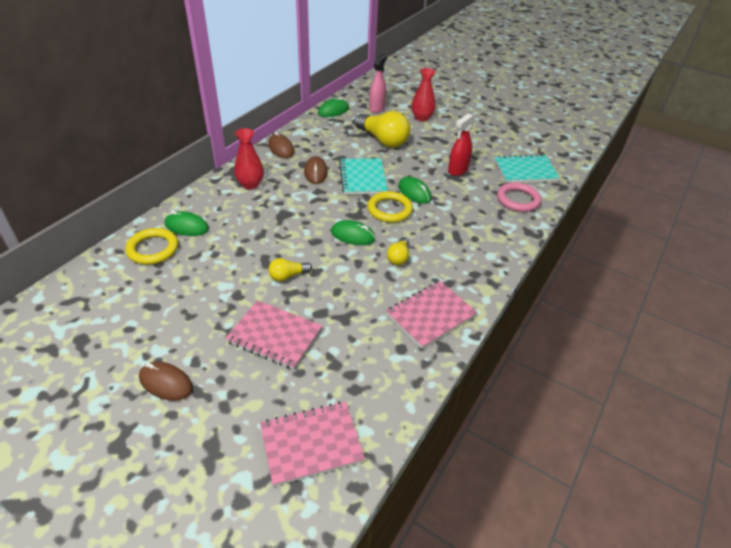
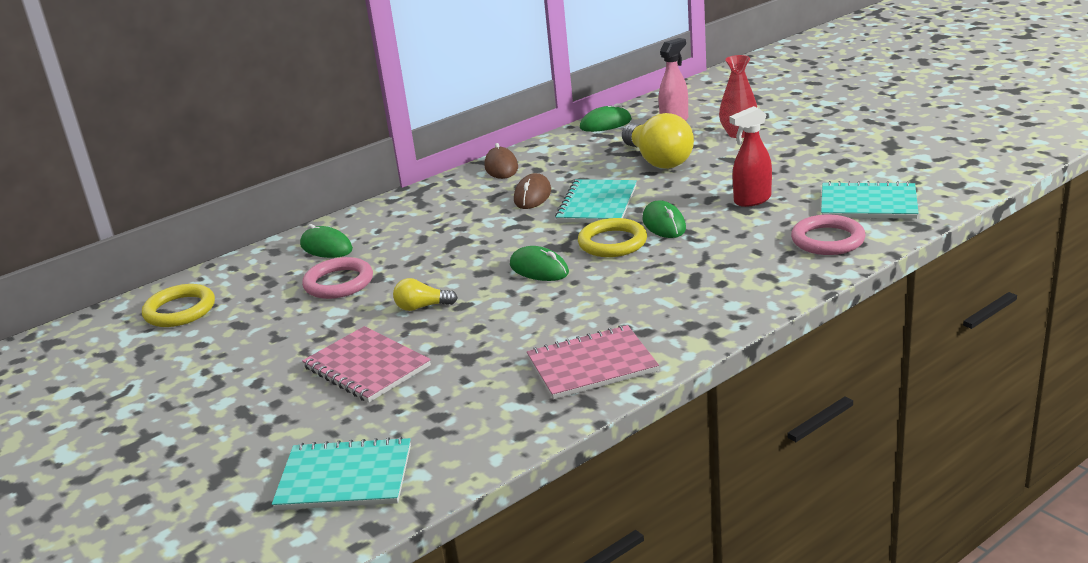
camera: 25 degrees right, 15 degrees down
(153, 249) = (273, 268): yellow ring -> yellow ring (180, 310)
(166, 383) = (212, 399): brown mouse -> none
(213, 259) = (338, 283): none -> pink ring
(250, 184) = (434, 206): red vase -> none
(311, 444) = (345, 478): pink notebook -> turquoise notebook
(398, 257) = (589, 297): yellow light bulb -> none

